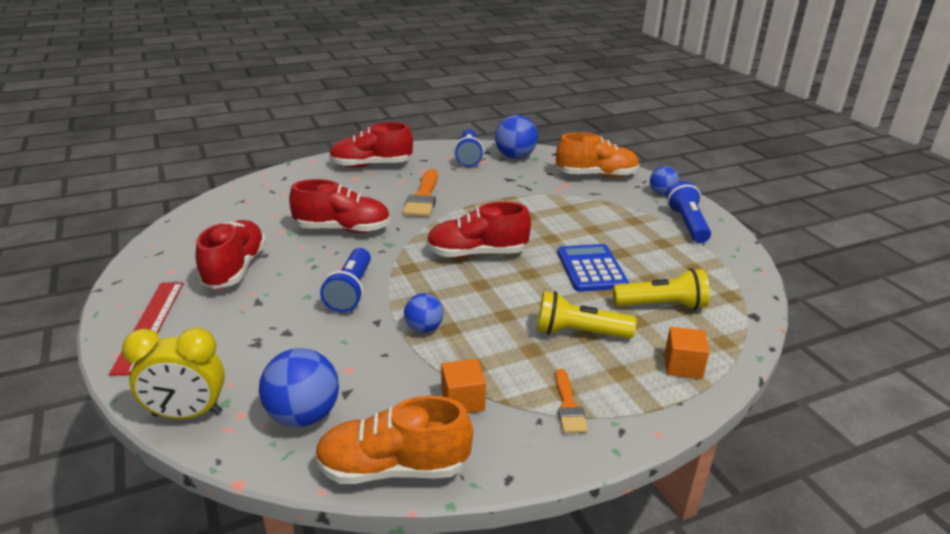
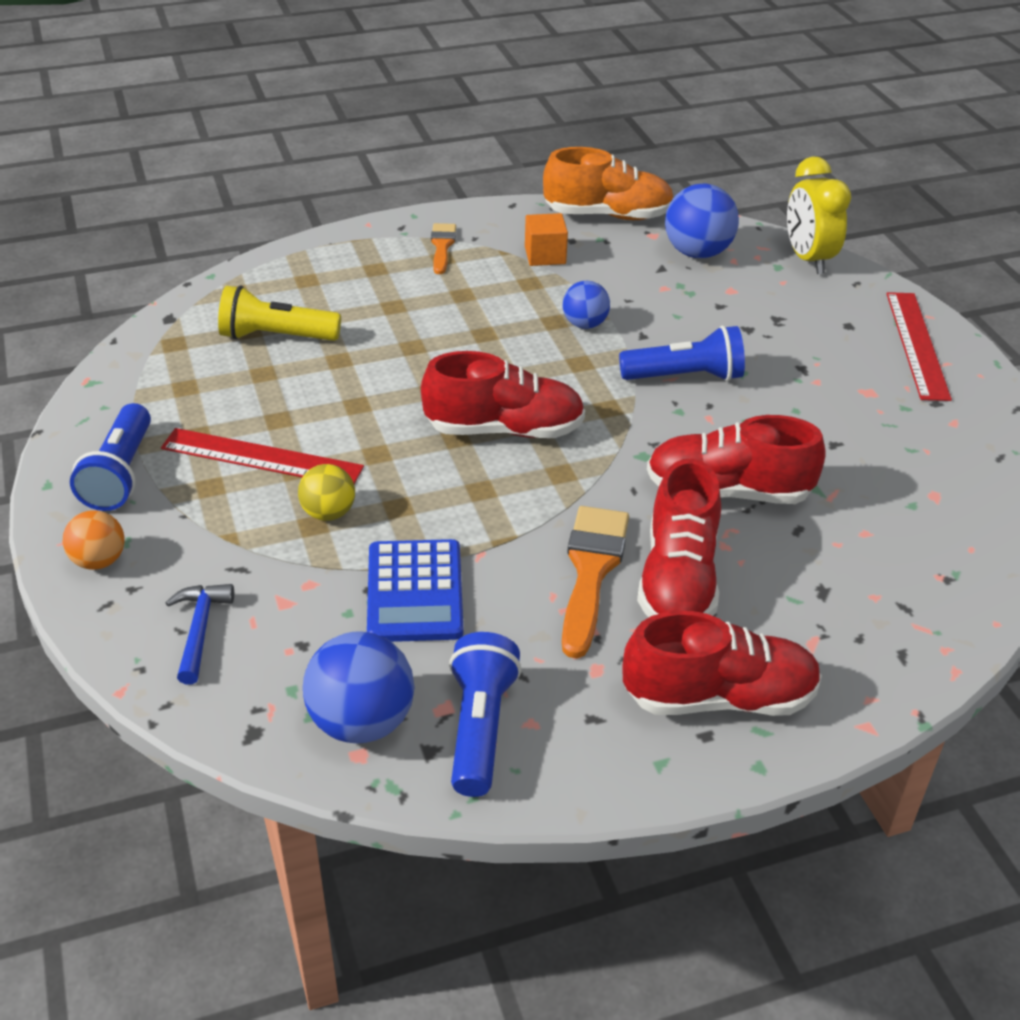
camera: 175 degrees left, 10 degrees up
(187, 414) = (808, 259): yellow clock -> yellow clock turned 105 degrees counterclockwise
(235, 269) = (863, 420): red shoe -> red shoe (678, 580)
(350, 291) = (685, 377): blue flashlight -> blue flashlight turned 75 degrees clockwise
(563, 213) = (328, 513): none -> yellow ball
(579, 333) = (400, 310): yellow flashlight -> none
(591, 269) = (339, 394): blue calculator -> blue calculator (414, 592)
(596, 175) = (199, 630): orange shoe -> blue hammer
(616, 234) = (262, 457): none -> red ruler
(662, 193) = (99, 561): blue ball -> orange ball
(682, 366) = (303, 272): orange cube -> none

